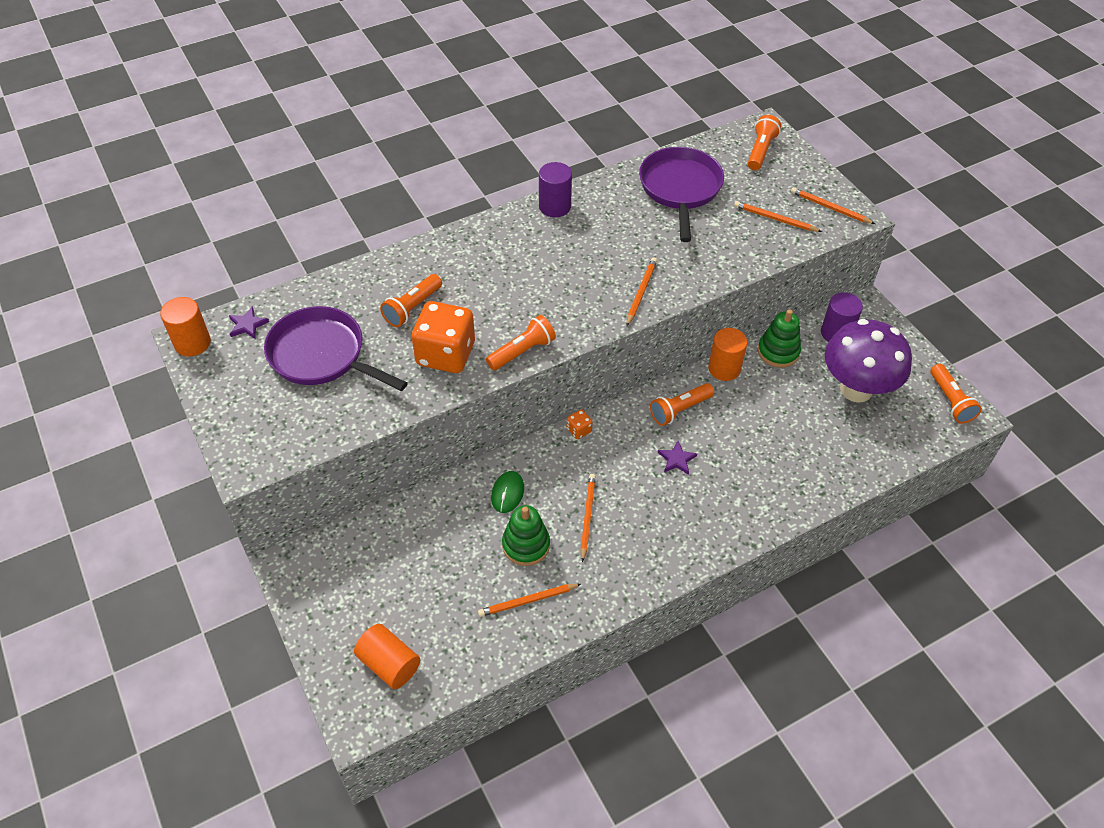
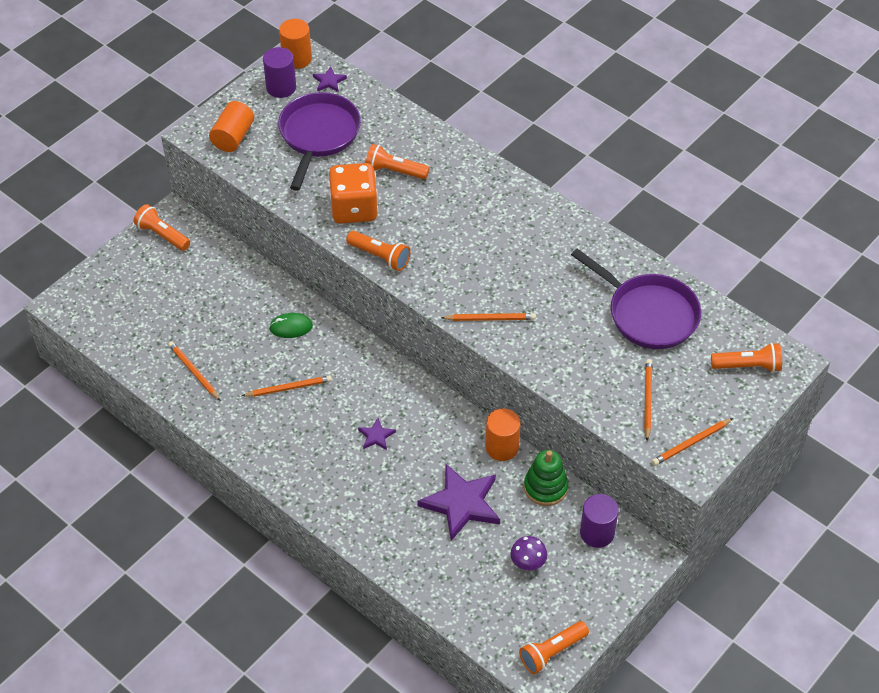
camera: 70 degrees right, 0 degrees up
(389, 664) = (112, 305): orange cylinder -> orange cylinder (233, 137)
(526, 545) = (245, 355): green stacking toy -> none
(554, 206) = (569, 226): purple cylinder -> purple cylinder (281, 87)
(579, 430) = (377, 356): orange dice -> none
(679, 410) = (434, 424): orange flashlight -> orange flashlight (162, 235)
(680, 189) = (648, 313): purple pan -> purple pan turned 60 degrees clockwise
(777, 416) = (461, 503): none -> purple star
(830, 208) = (691, 443): orange pencil -> orange pencil turned 135 degrees counterclockwise
(856, 389) = (528, 564): purple mushroom -> purple mushroom, size x0.42

